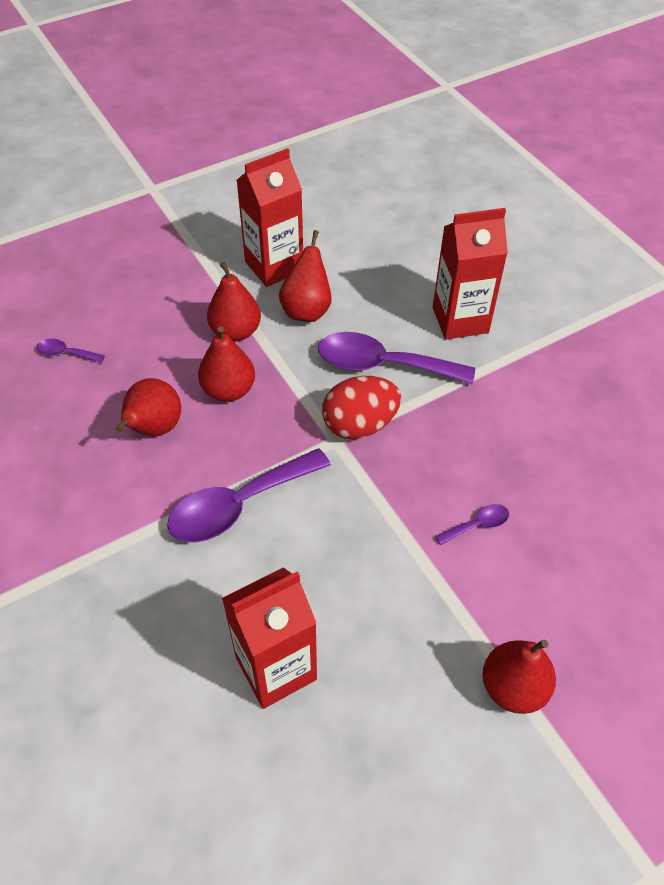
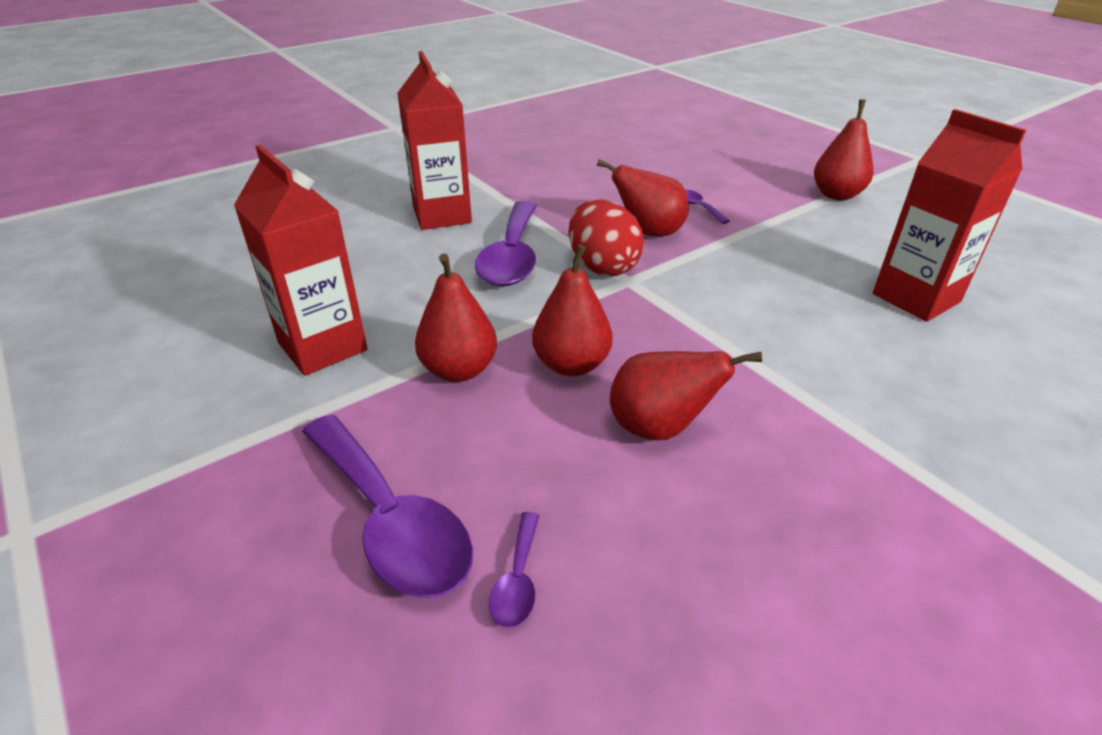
camera: 95 degrees left, 15 degrees down
(238, 505) = (747, 338): purple spoon -> purple spoon (390, 520)
(307, 310) = (418, 312): red pear -> red pear (648, 232)

